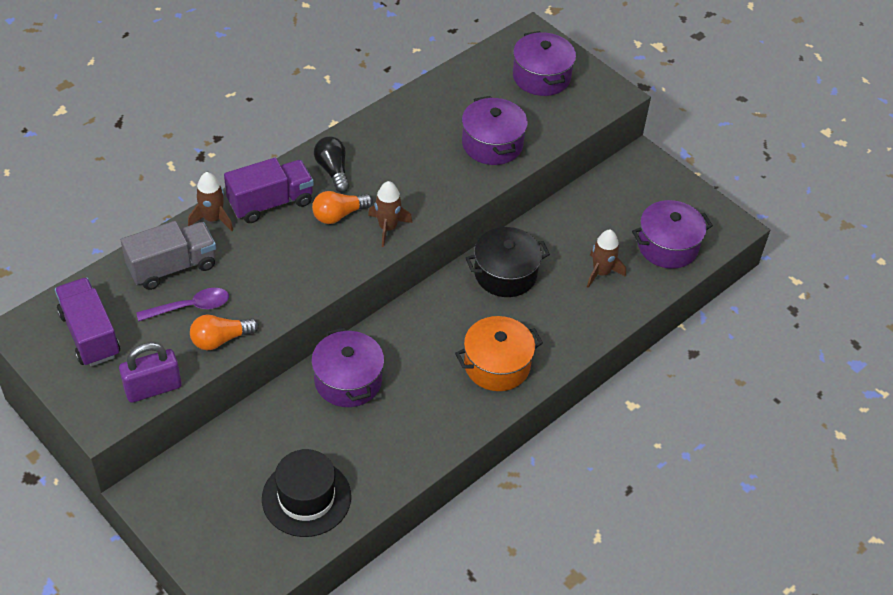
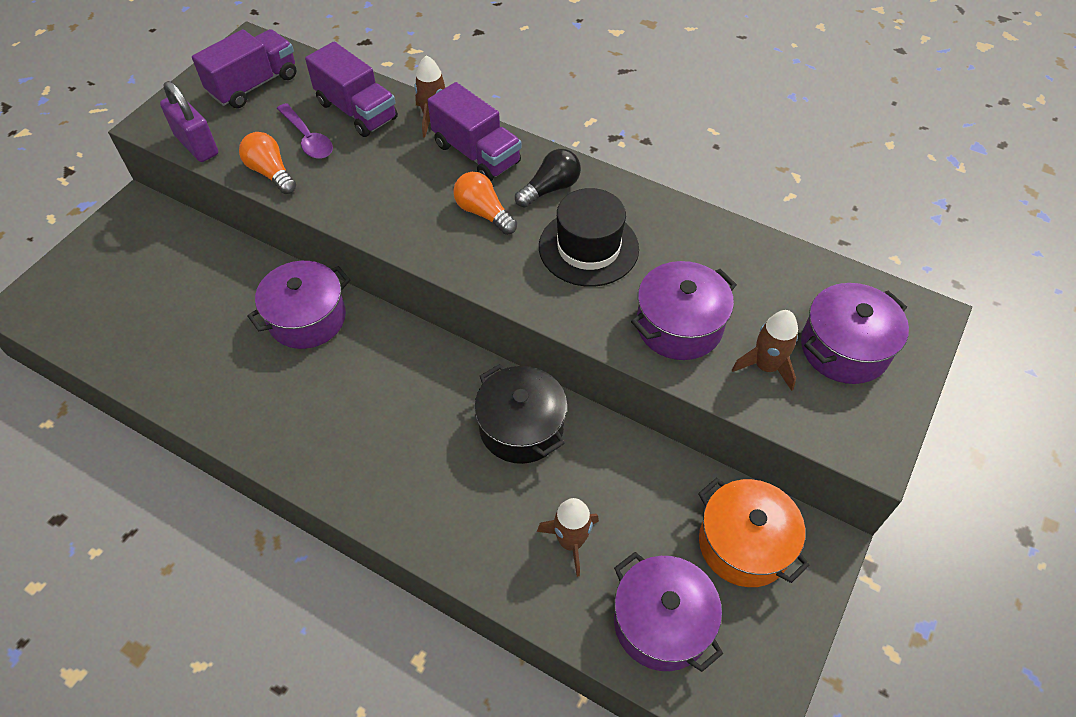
camera: 75 degrees right, 5 degrees up
(172, 267) = (357, 111): grey truck -> purple truck
(306, 497) = (145, 328): black hat -> black hat (588, 247)
(388, 227) = (482, 261): brown rocket -> brown rocket (766, 366)
(497, 365) = (369, 456): orange pot -> orange pot (744, 544)

